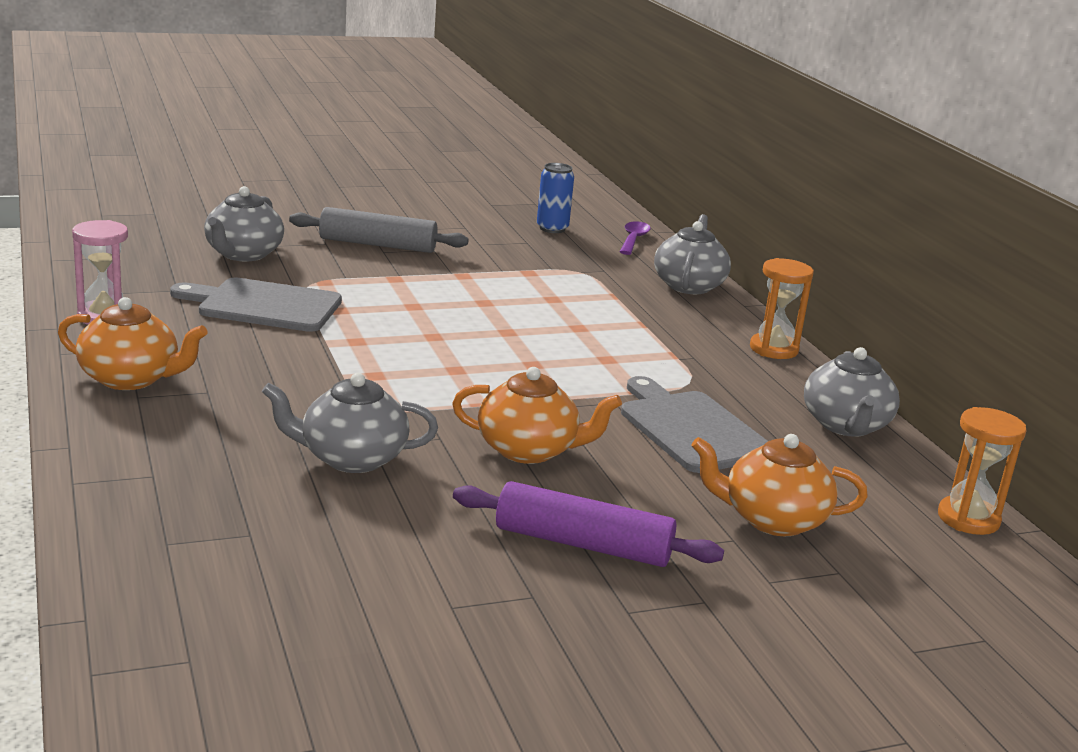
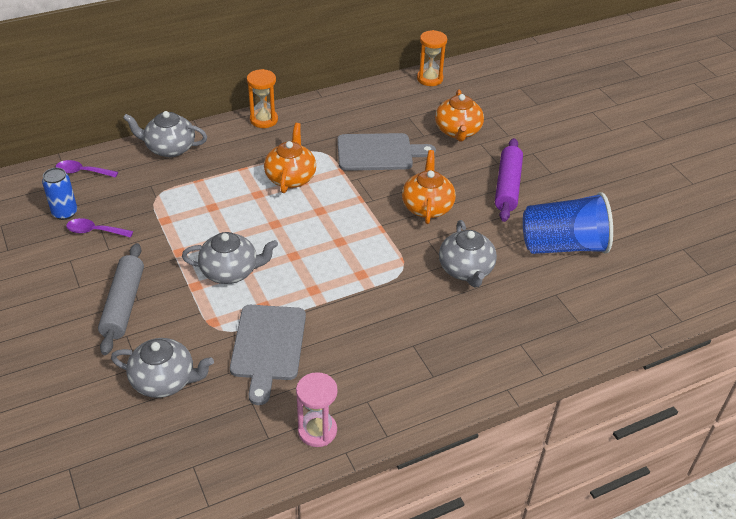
camera: 95 degrees left, 20 degrees up
(131, 378) = (410, 386): orange teapot -> orange teapot (290, 177)
(382, 572) = (562, 245): none -> blue cup
(514, 239) = (95, 231): none -> purple spoon
(691, 429) = (378, 152): grey cutting board -> grey cutting board turned 150 degrees counterclockwise
(846, 425) = (352, 103): grey teapot -> grey teapot (230, 271)

